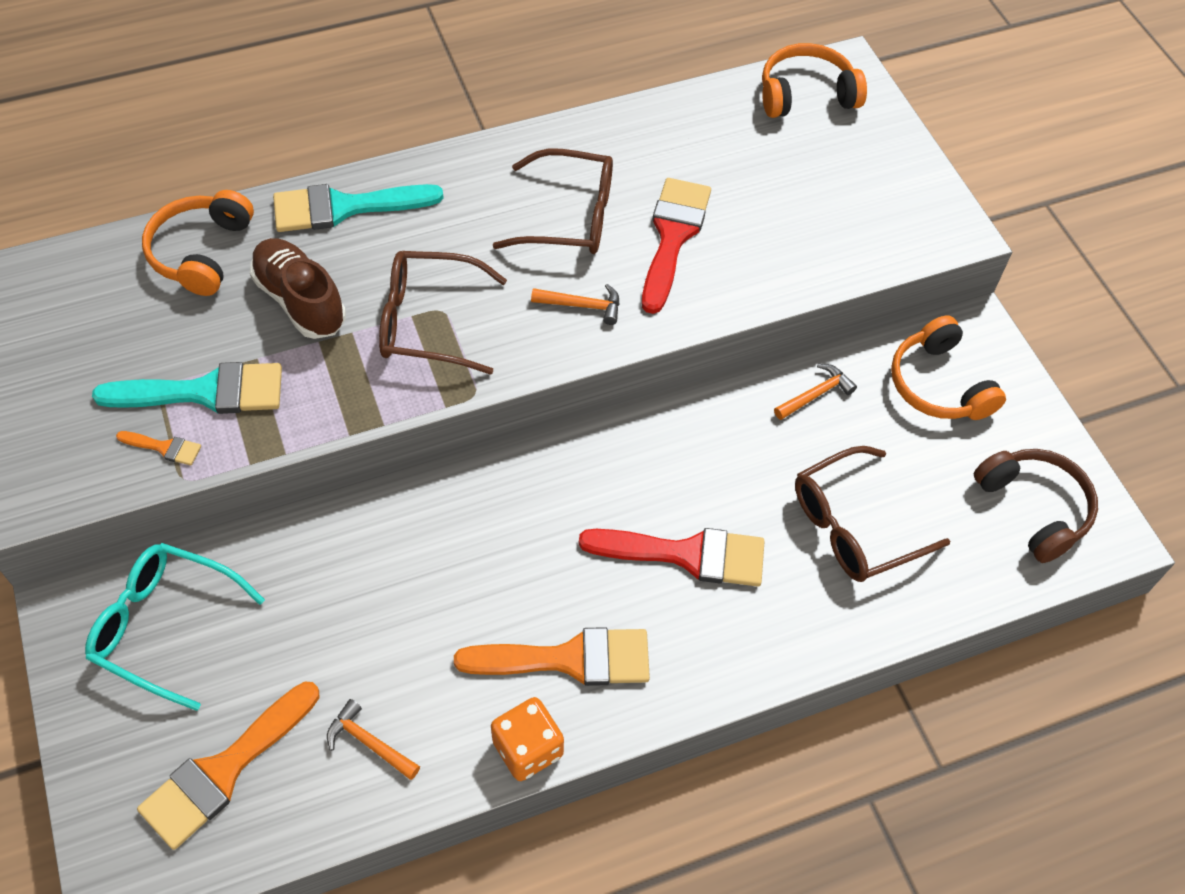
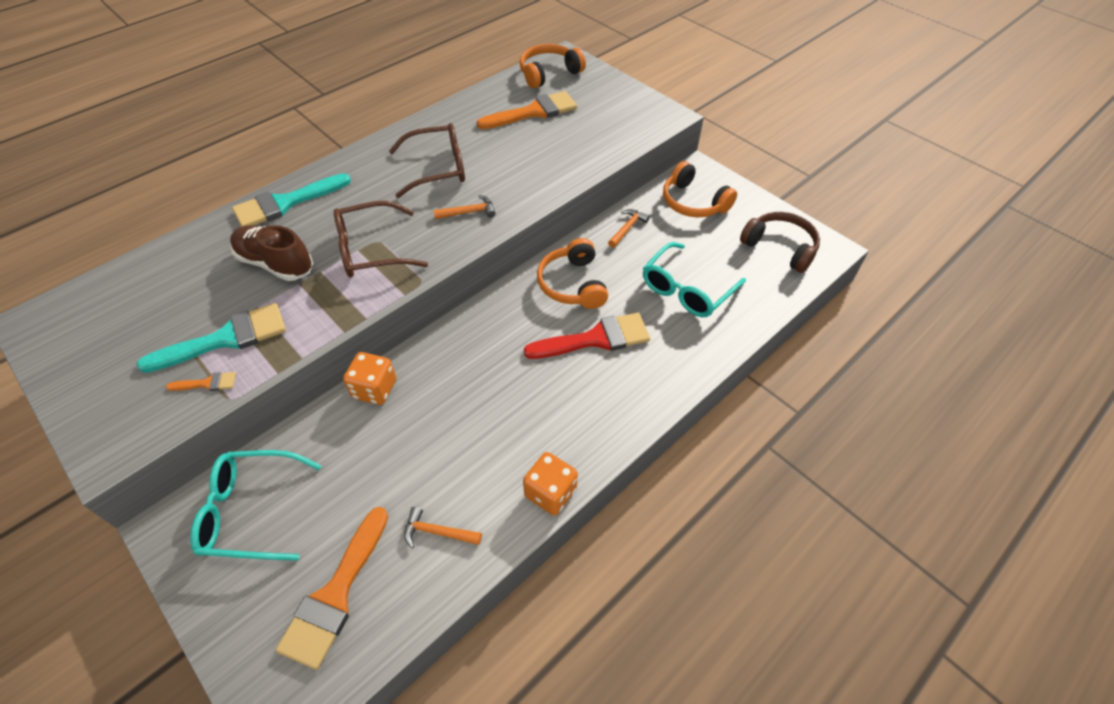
camera: 20 degrees left, 5 degrees down
(201, 252) = (191, 256): orange headphones -> orange headphones (573, 284)
(366, 518) = (374, 389): none -> orange dice
(569, 659) = (551, 426): orange brush -> orange brush (534, 112)
(673, 236) = (507, 161): red brush -> none
(854, 526) = (686, 290): brown glasses -> turquoise glasses

